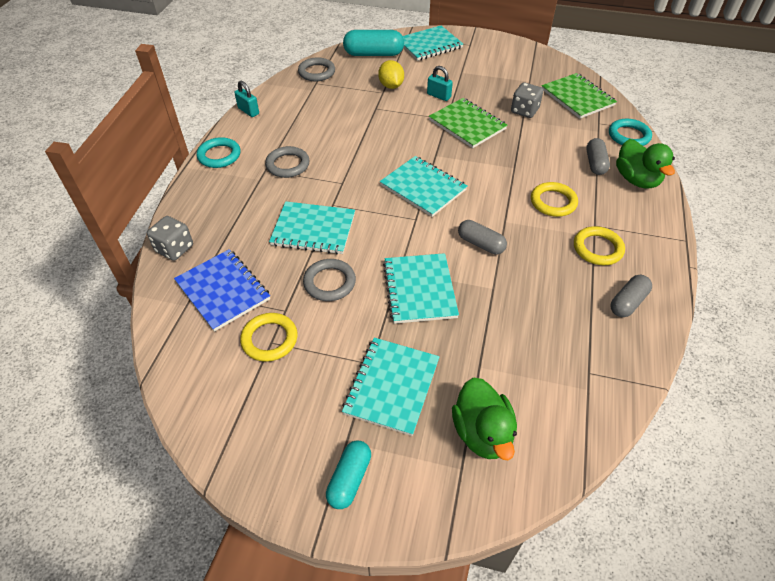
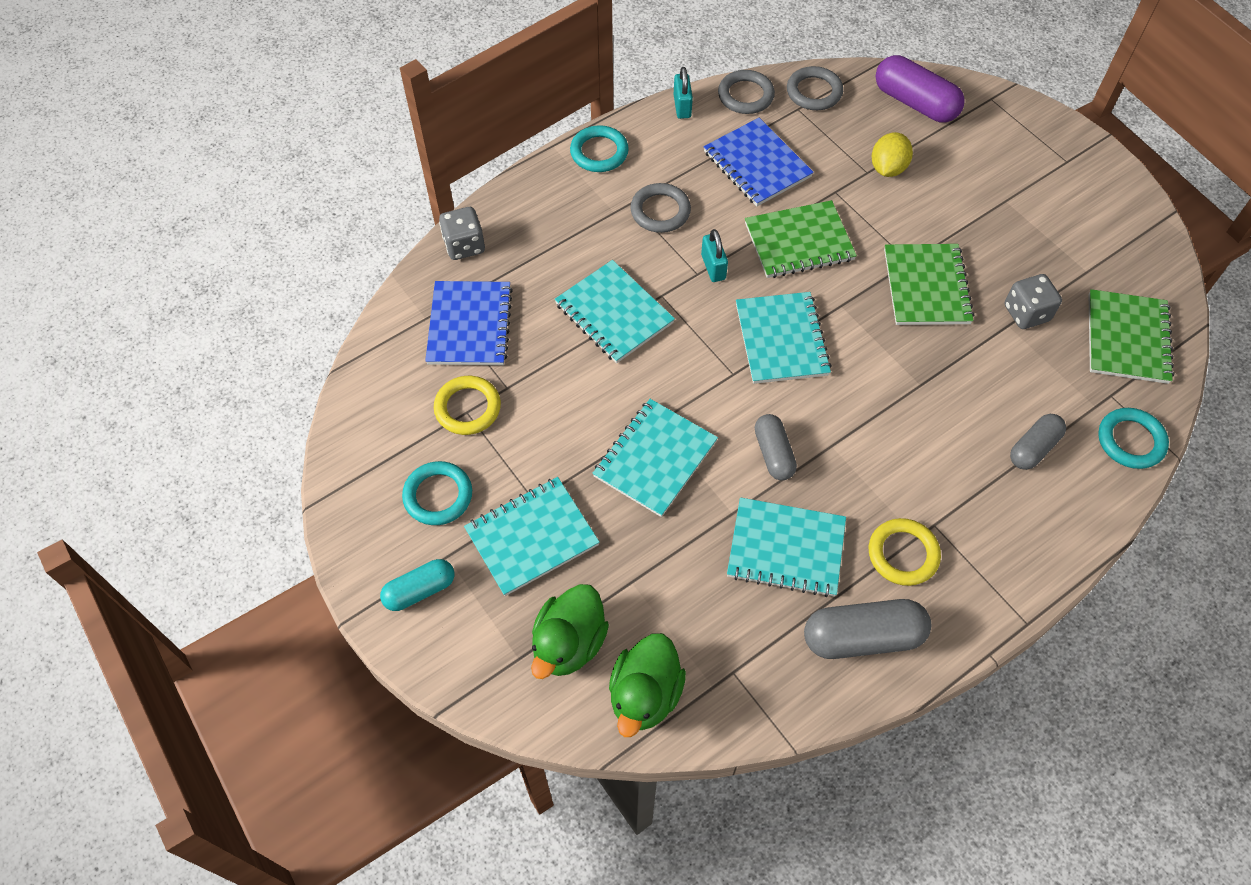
camera: 40 degrees right, 10 degrees up
(301, 407) = (438, 496): none -> turquoise ring
(320, 116) = (757, 164): none -> blue notebook
(329, 282) = (574, 387): grey ring -> grey ring (745, 95)
(373, 54) = (915, 103): turquoise capsule -> purple capsule
(381, 139) = (799, 242): none -> green notebook
(429, 45) = (1007, 129): turquoise notebook -> turquoise notebook (786, 548)
(438, 96) = (934, 220): turquoise padlock -> turquoise padlock (713, 267)
(553, 202) = (916, 461): yellow ring -> none
(627, 302) = (862, 637): grey capsule -> grey capsule, size x1.59
(636, 180) = (1062, 506): green duck -> green duck (645, 694)

